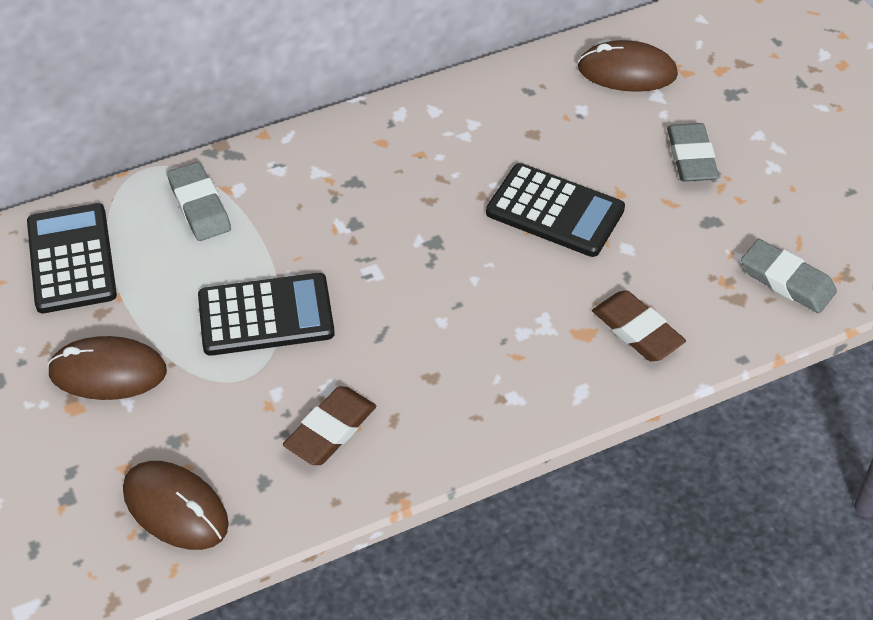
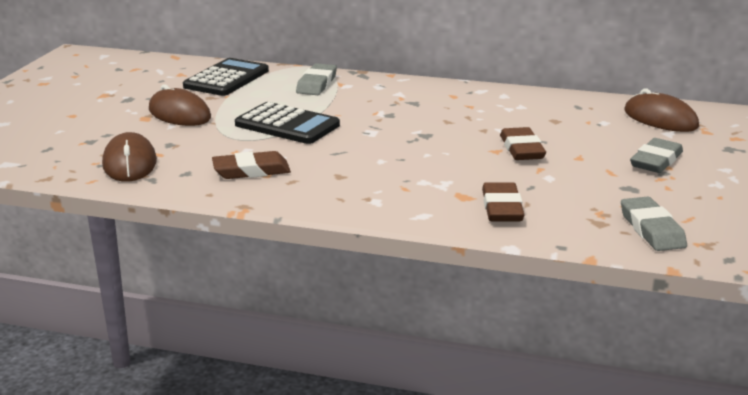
camera: 40 degrees right, 25 degrees down
(555, 211) = (521, 149): black calculator -> brown eraser

